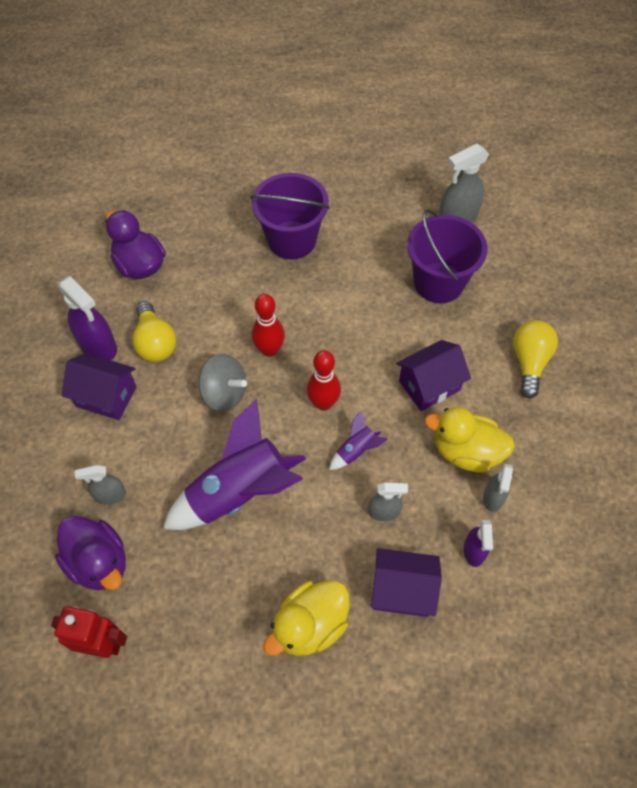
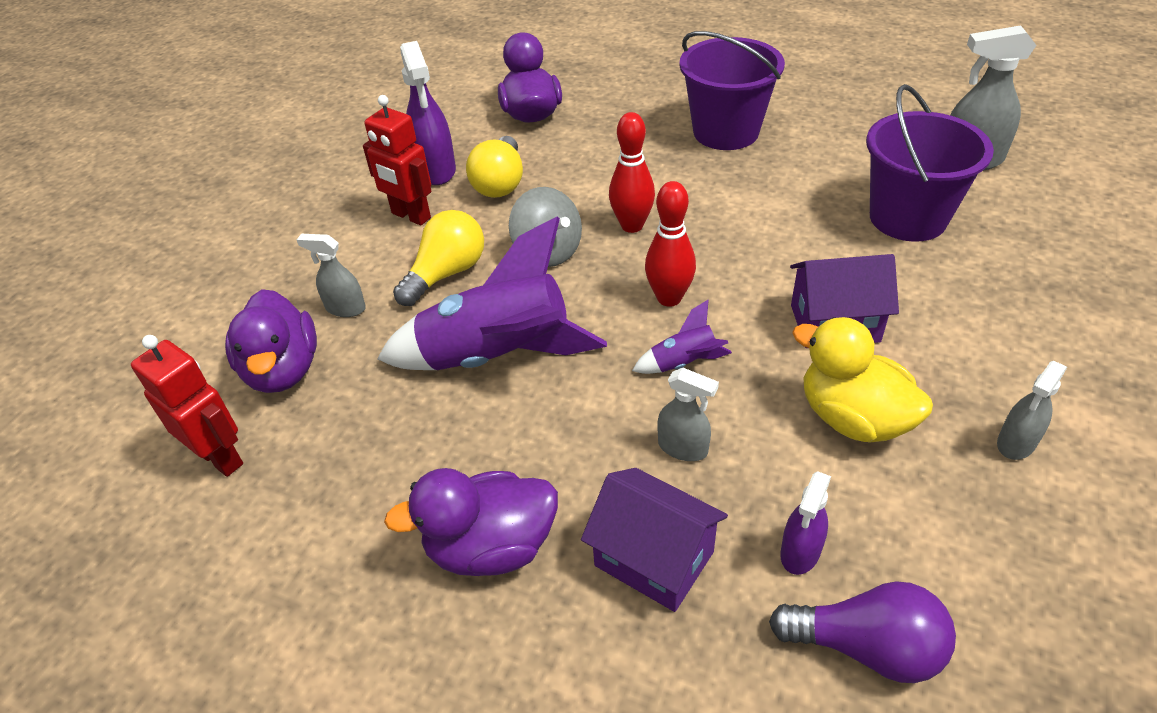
camera: 30 degrees right, 15 degrees down
(106, 396) = (410, 216): purple house -> red robot
(310, 625) = (491, 547): yellow duck -> purple duck
(493, 498) = (869, 492): grey spray bottle -> grey spray bottle (1016, 443)
(526, 591) = (866, 647): none -> purple light bulb
(529, 362) = (1013, 342): yellow light bulb -> yellow light bulb (446, 274)

